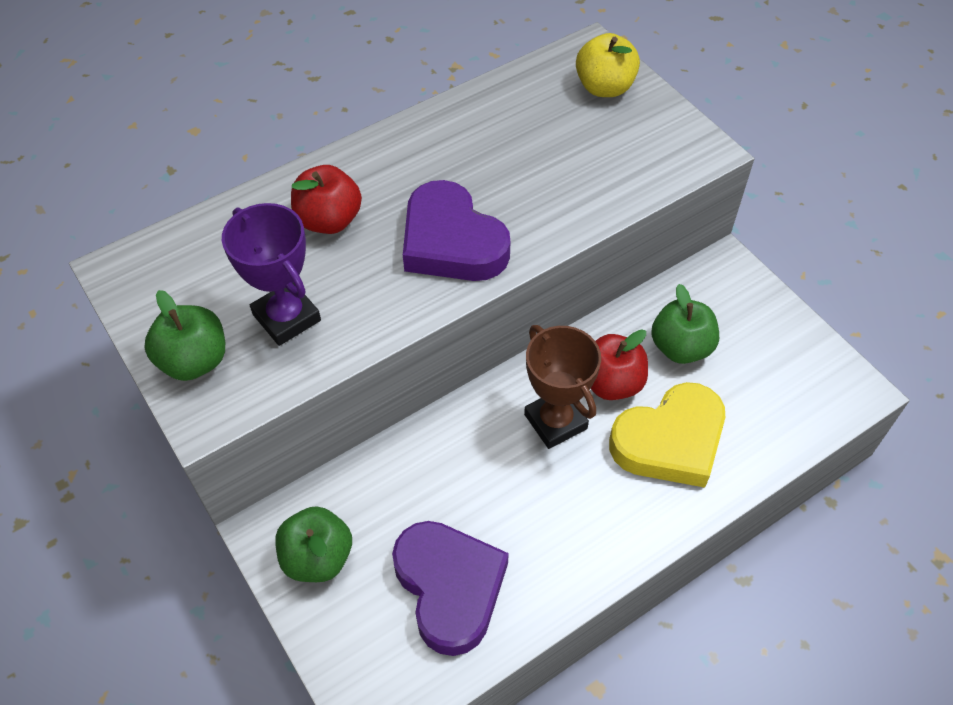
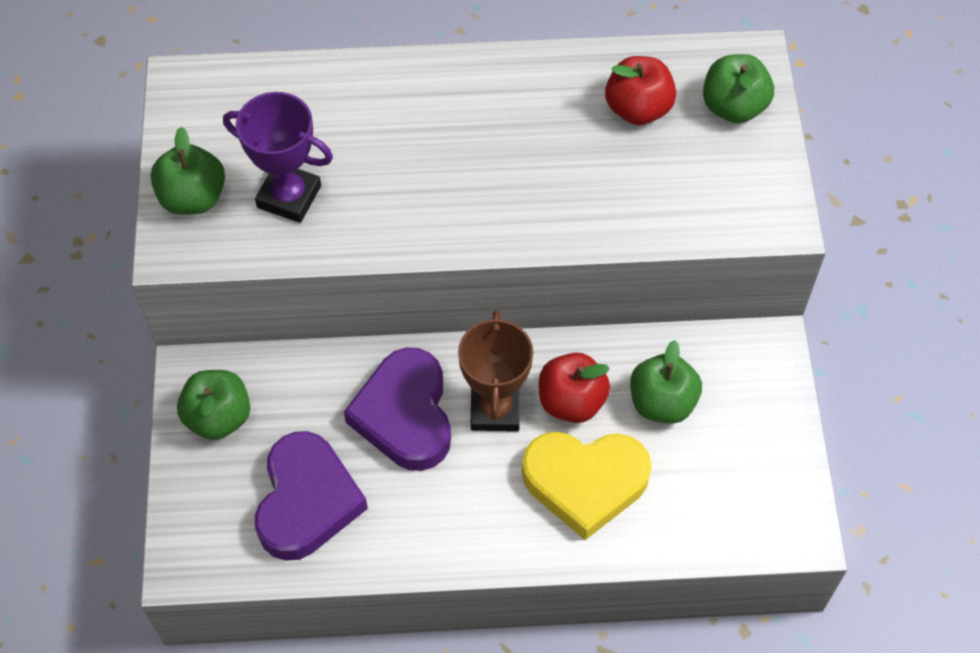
camera: 30 degrees right, 5 degrees up
(287, 317) = (289, 196): purple trophy -> purple trophy turned 60 degrees counterclockwise
(329, 220) = (382, 122): red apple -> red apple (638, 109)
(451, 242) = (474, 196): purple heart -> purple heart (405, 415)
(604, 87) = (733, 107): yellow apple -> green apple

